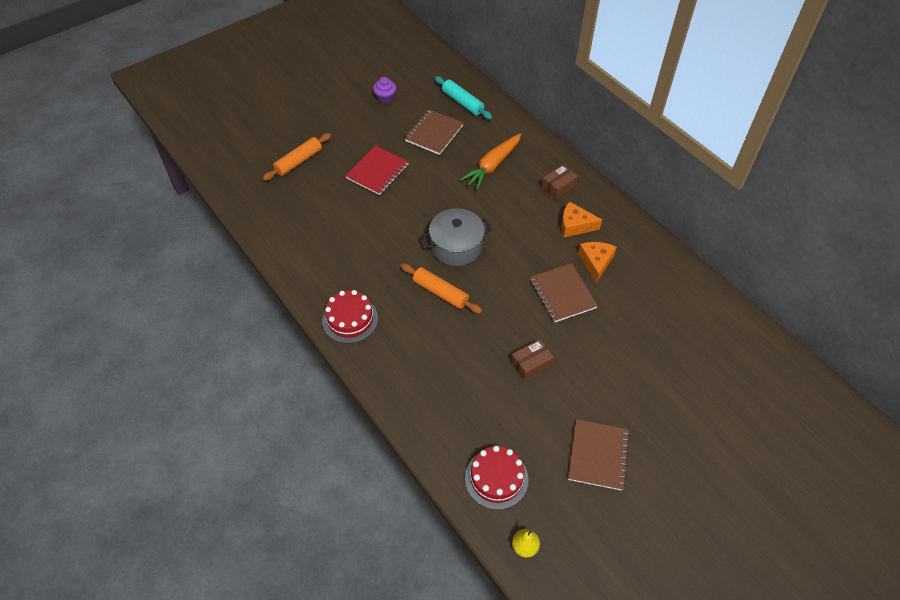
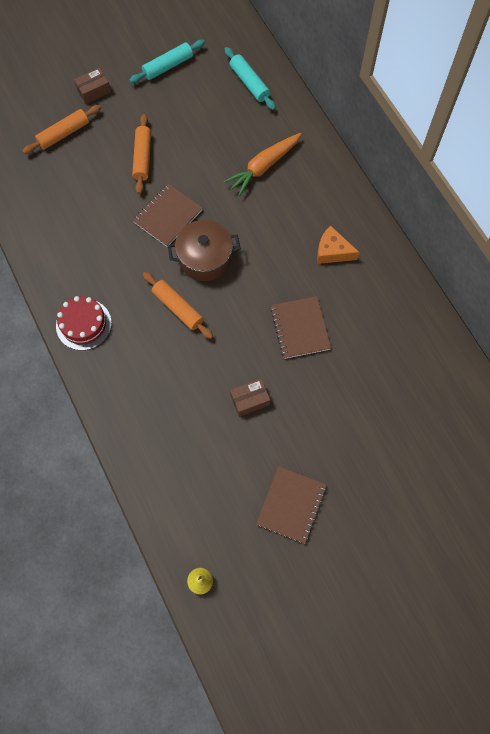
camera: 10 degrees right, 15 degrees up
(377, 172) = (142, 158): red notebook -> orange rolling pin
(385, 98) = (168, 66): purple cupcake -> turquoise rolling pin
(434, 133) = (210, 118): brown notebook -> brown notebook (168, 216)
(456, 246) = (205, 258): grey pot -> brown pot
(496, 478) = (189, 512): red cake -> none
(558, 187) = (327, 202): brown box -> brown box (94, 91)
(595, 262) = (343, 298): orange cheese -> none

